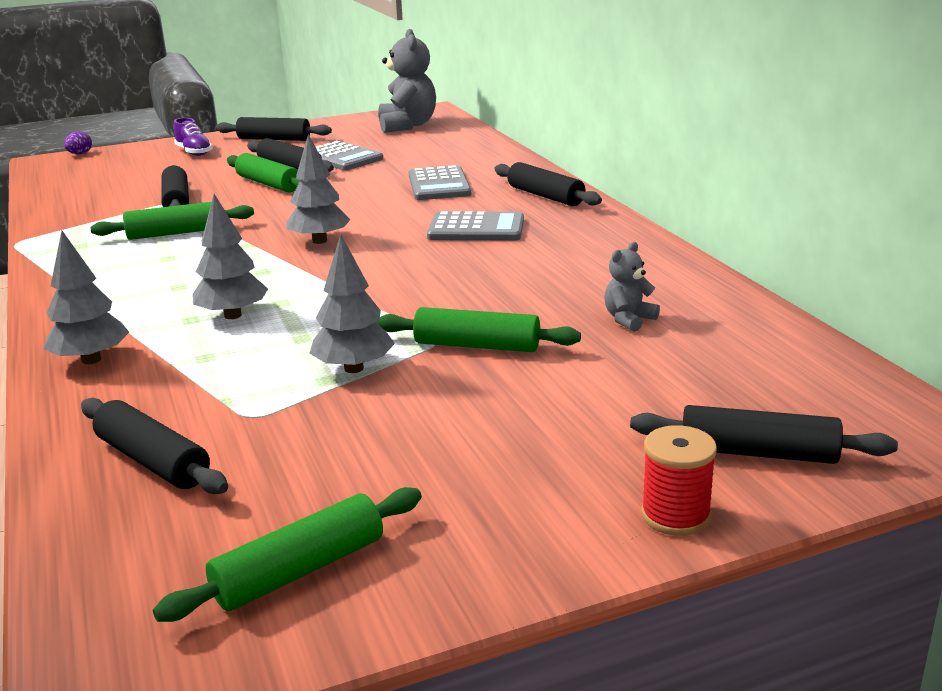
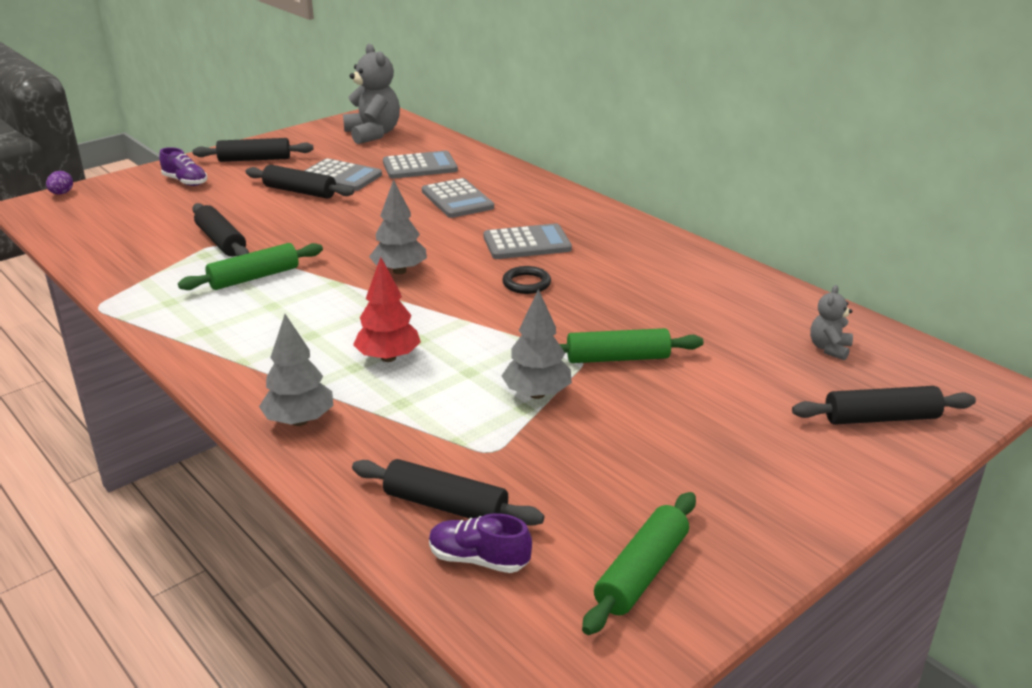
camera: 20 degrees left, 5 degrees up
(134, 520) = (478, 559): none -> purple shoe
(233, 315) = (388, 358): grey tree -> red tree
(269, 184) = (296, 213): green rolling pin -> none
(428, 155) = (420, 166): none -> grey calculator
(441, 264) = (526, 283): none -> black ring
(545, 196) = (559, 203): black rolling pin -> none
(628, 320) = (714, 318): grey teddy bear -> grey teddy bear (829, 349)
(675, 515) = (862, 477): red spool -> none

